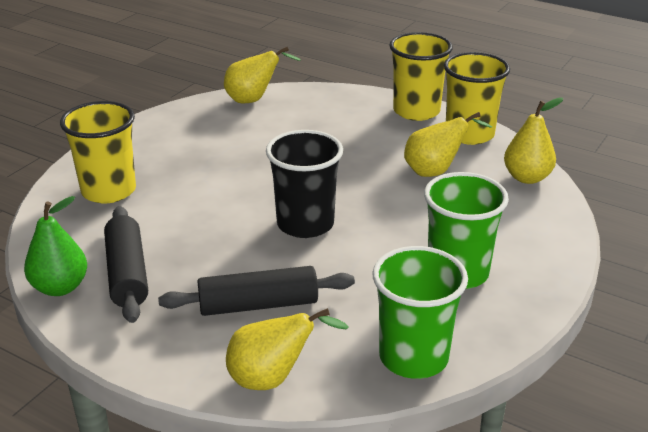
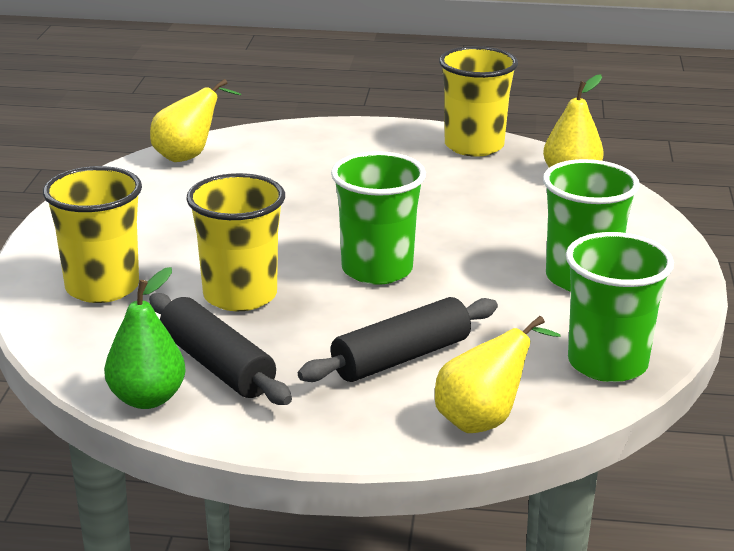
camera: 25 degrees left, 5 degrees down
(305, 224) = (377, 270): black cup -> green cup
(416, 111) = (394, 134): yellow cup -> yellow cup (240, 295)
(435, 171) = (471, 189): yellow pear -> none

